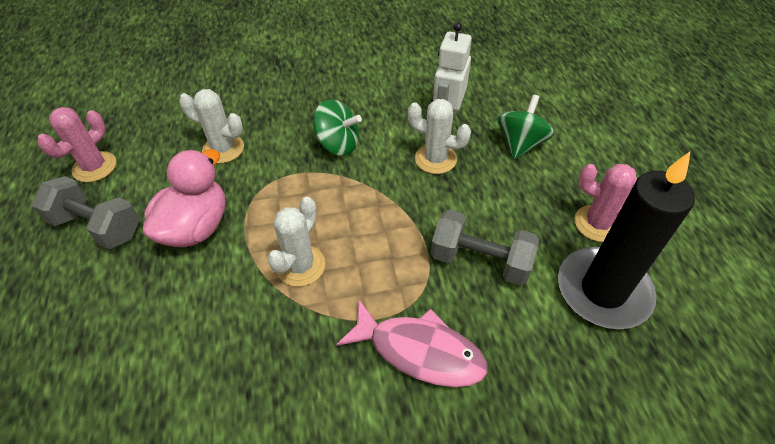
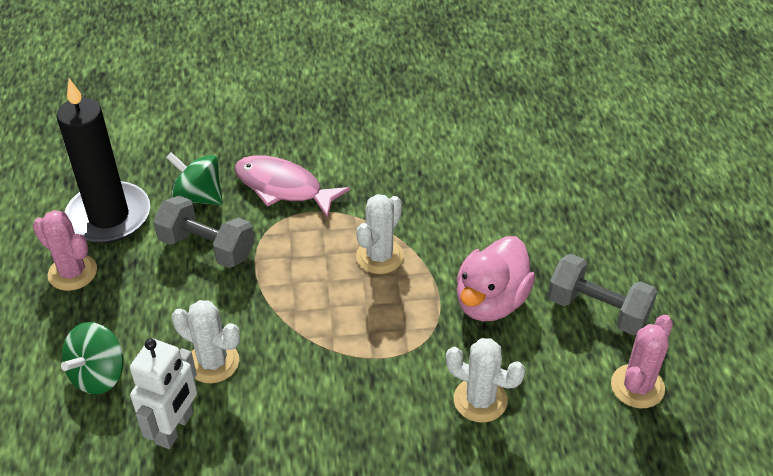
camera: 175 degrees left, 5 degrees down
(338, 144) = (331, 394): green spinning top -> green spinning top (198, 197)

